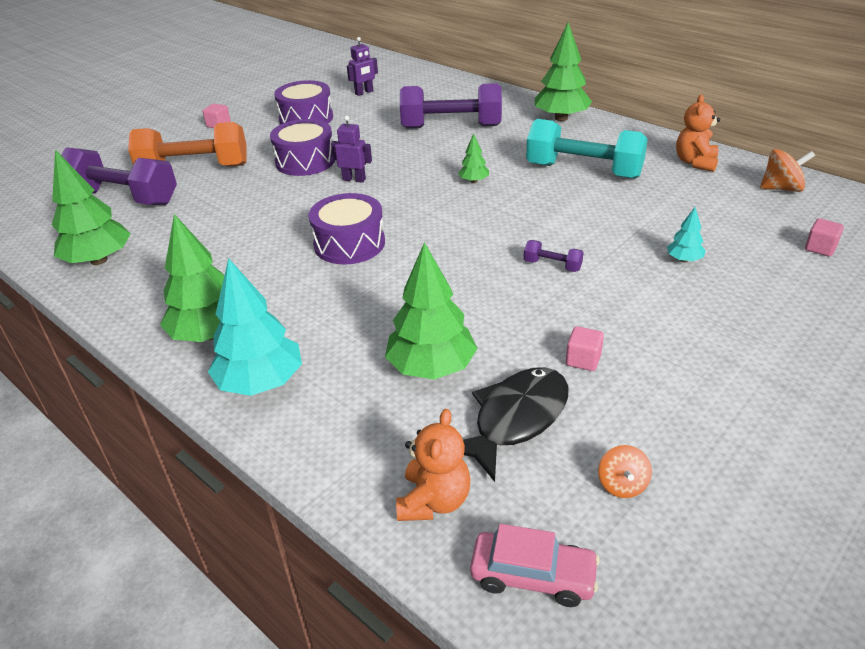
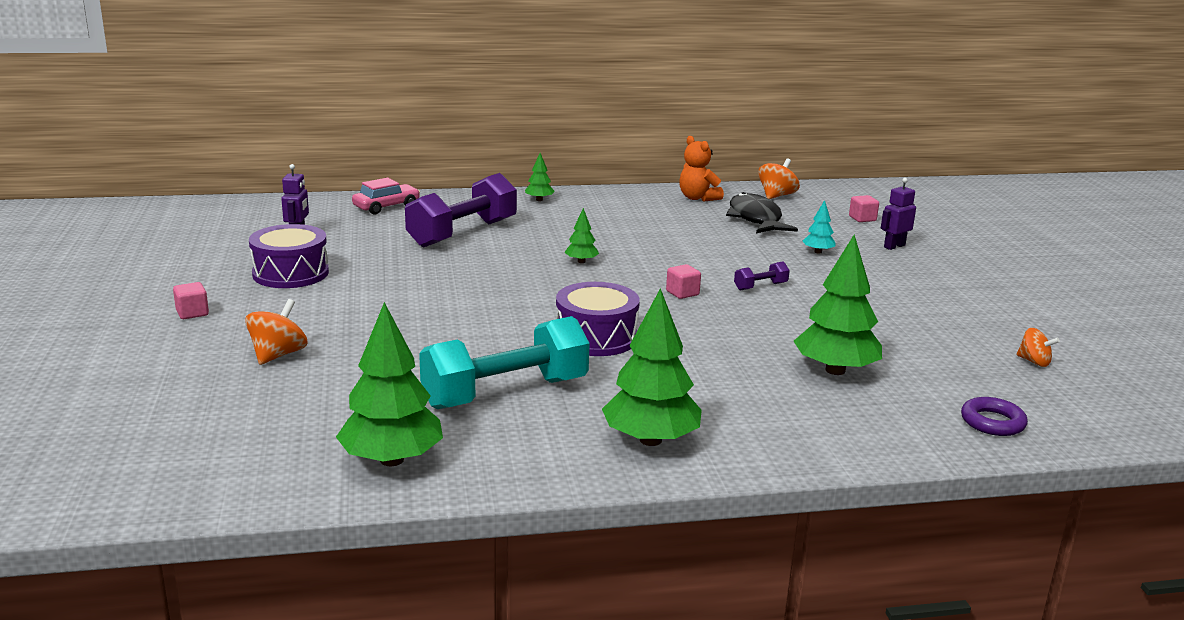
camera: 55 degrees left, 15 degrees down
(123, 198) = (261, 410): purple dumbbell -> none
(194, 169) = (278, 355): orange dumbbell -> orange spinning top
(261, 383) = (765, 440): turquoise tree -> none
(305, 161) = (391, 303): purple drum -> none
(354, 179) = (478, 298): purple robot -> purple robot (894, 246)
(434, 501) = (992, 422): orange teddy bear -> purple ring
(515, 419) = (933, 366): black fish -> black fish (756, 219)
(533, 576) = (1093, 417): pink car -> pink car (386, 207)
(561, 118) = (539, 200): green tree -> green tree, size x0.48
(583, 171) = (641, 227): turquoise dumbbell -> turquoise dumbbell (505, 393)
(583, 360) = (892, 322): pink cube -> pink cube (682, 293)

